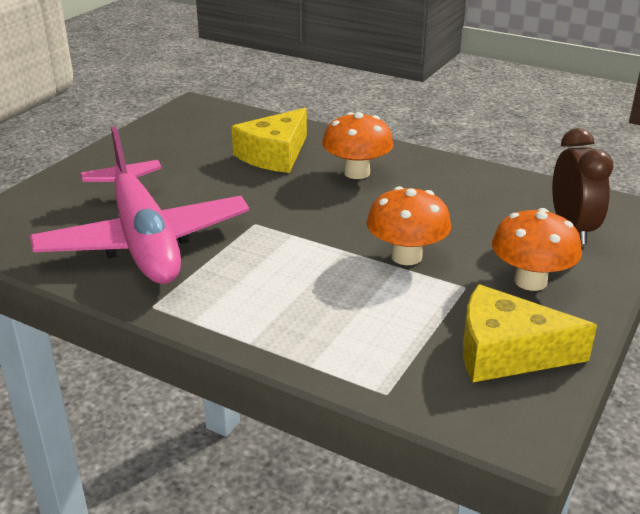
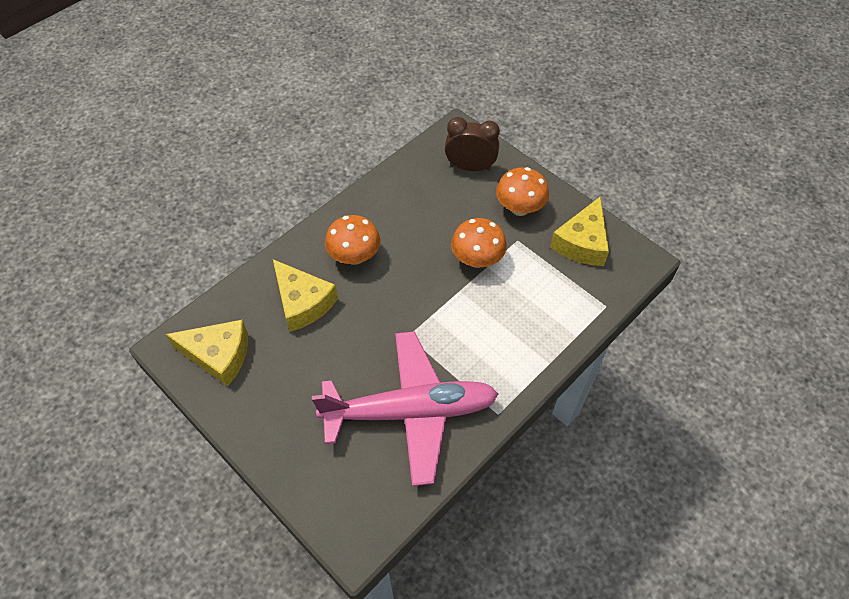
camera: 75 degrees left, 25 degrees up
(191, 126) = (218, 355): none -> yellow cheese

